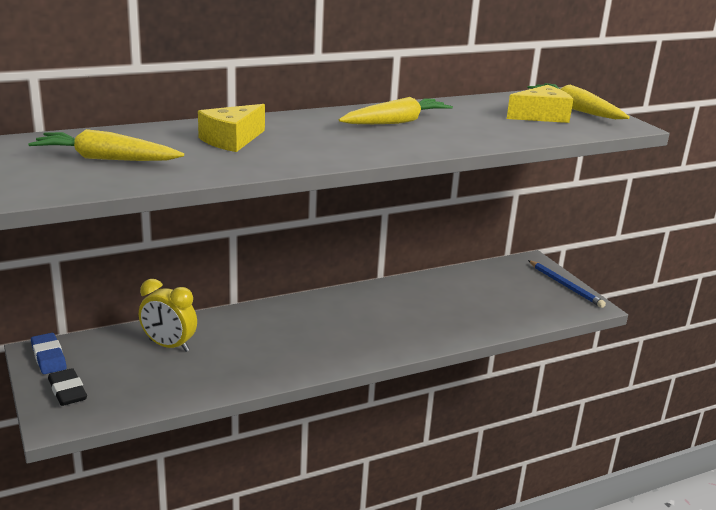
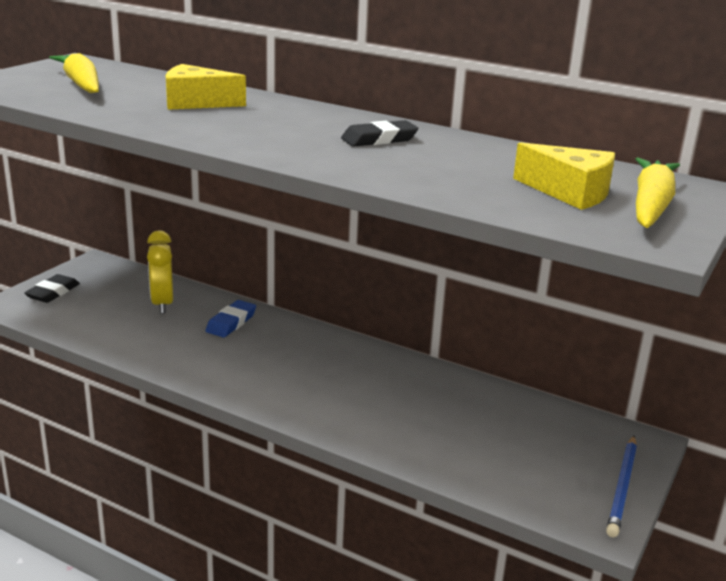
camera: 55 degrees right, 0 degrees up
(48, 357) = (92, 268): blue eraser -> blue eraser (231, 322)
(396, 122) = (379, 139): yellow carrot -> black eraser

